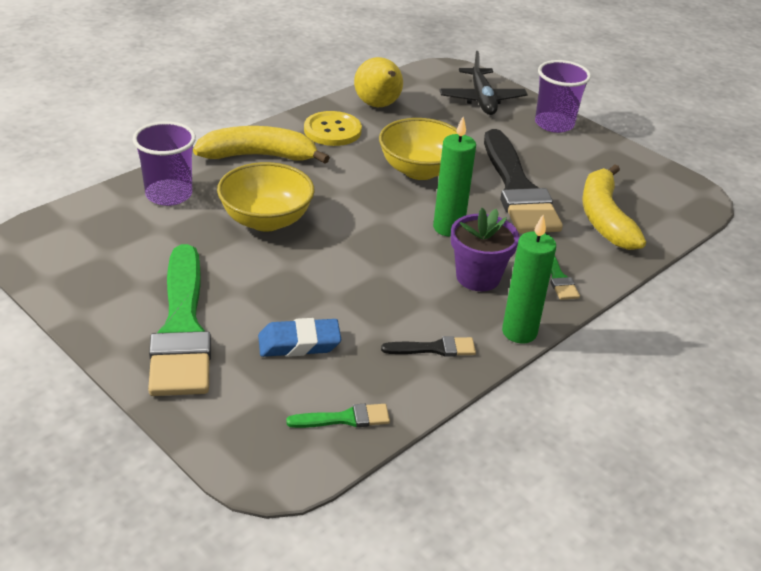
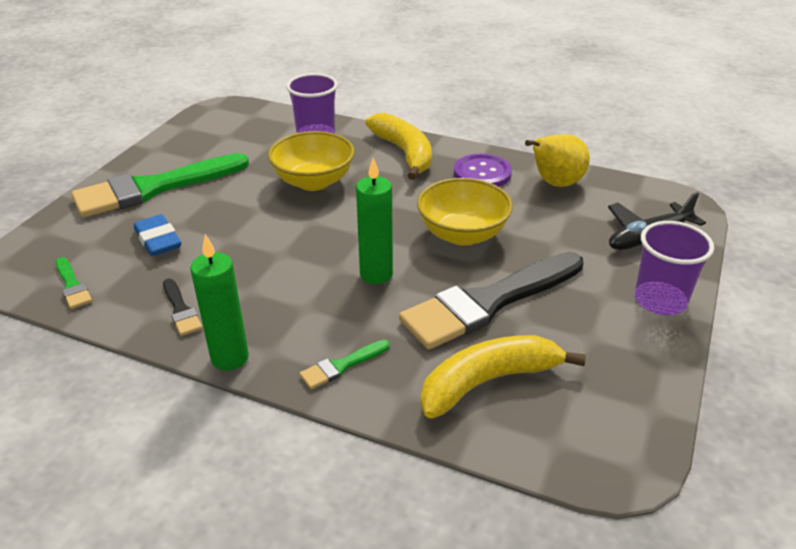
camera: 70 degrees right, 0 degrees up
(332, 130) = (482, 173): yellow button -> purple button
(478, 277) = (305, 311): purple flower pot -> none

